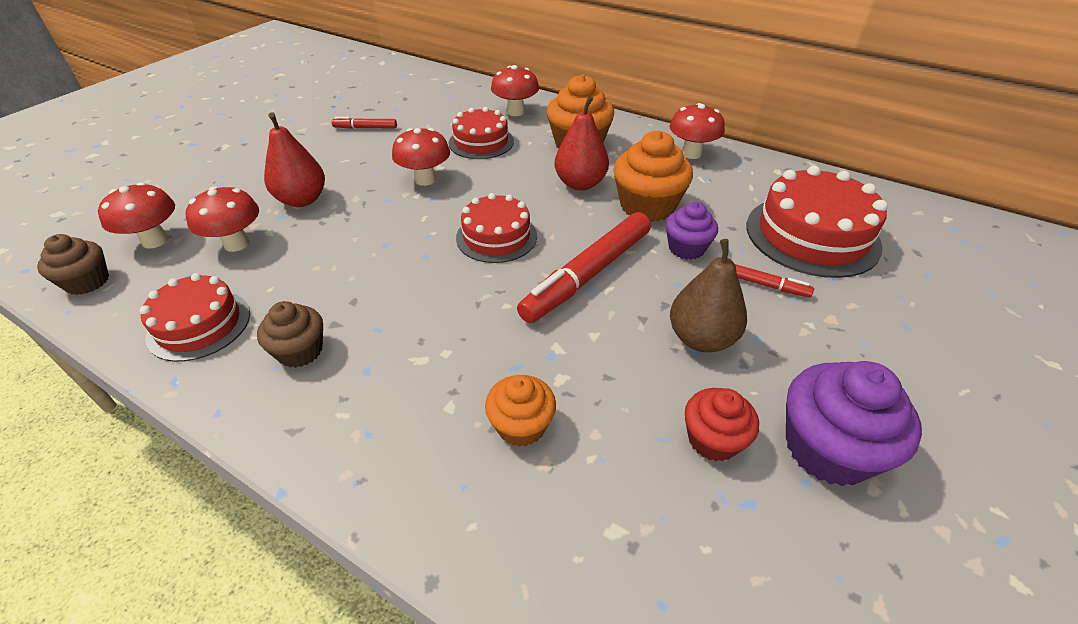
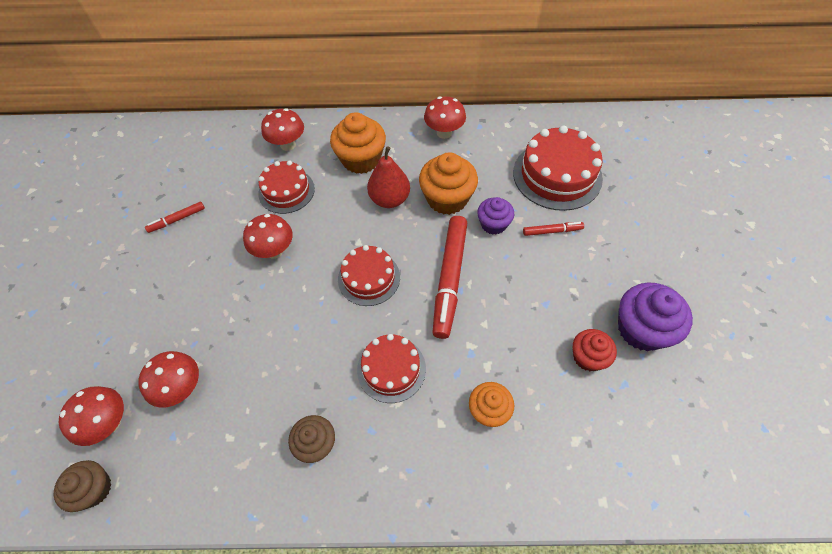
camera: 30 degrees left, 15 degrees up
(199, 325) = (225, 468): red cake -> red cake (391, 369)
(302, 200) = (194, 320): red pear -> none
(701, 338) = (543, 292): brown pear -> none

